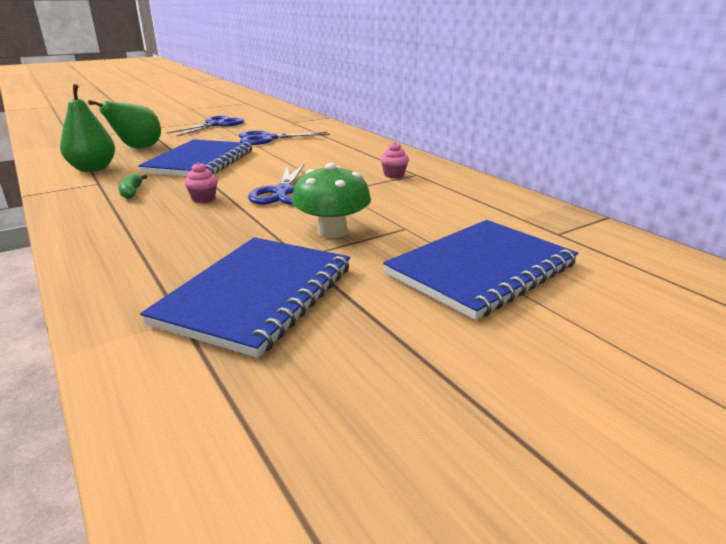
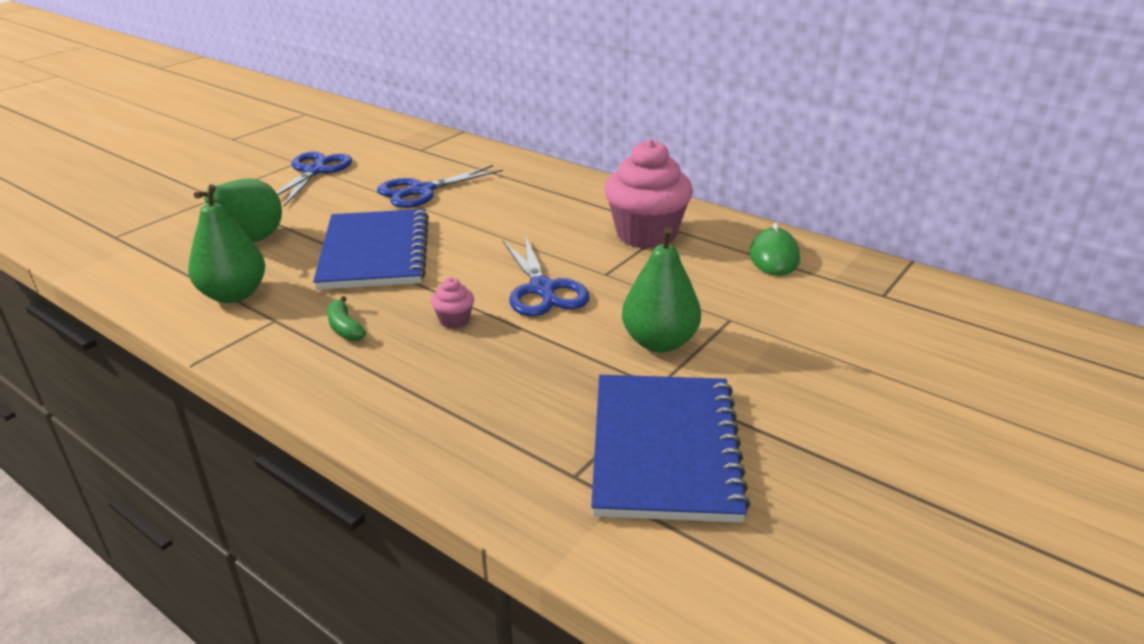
camera: 20 degrees left, 5 degrees up
(332, 232) = (659, 342): green mushroom -> green pear
(394, 175) = (646, 234): pink cupcake -> pink cupcake, size x2.38
(481, 269) = (849, 361): blue notebook -> none
(482, 198) = (774, 256): none -> green mouse

